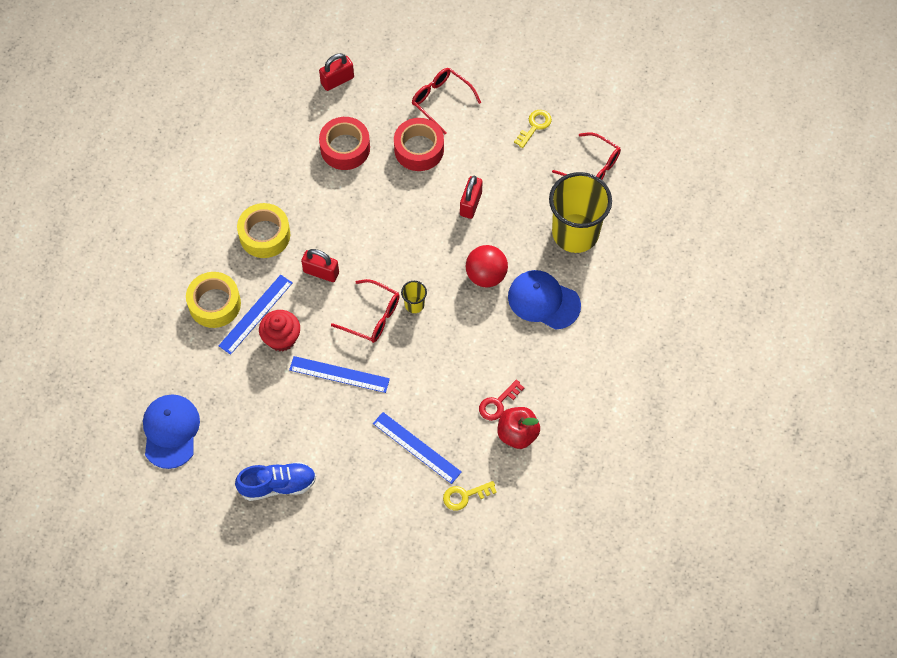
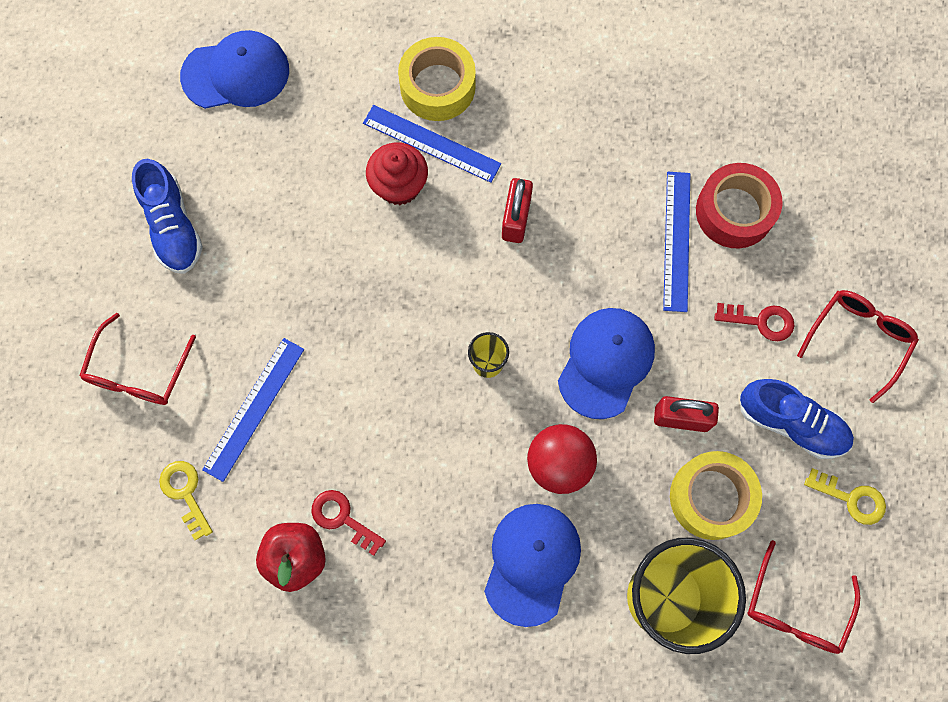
camera: 80 degrees right, 10 degrees up
(264, 235) = (561, 129): yellow tape -> yellow tape (711, 497)
(337, 80) = (851, 177): red padlock -> none
(339, 374) = (355, 276): blue ruler -> blue ruler (677, 241)
(372, 317) = (456, 306): red glasses -> red glasses (138, 372)
(419, 149) = (760, 321): red tape -> red key
(428, 238) = (606, 363): none -> blue cap
(485, 147) = (791, 423): none -> blue shoe

